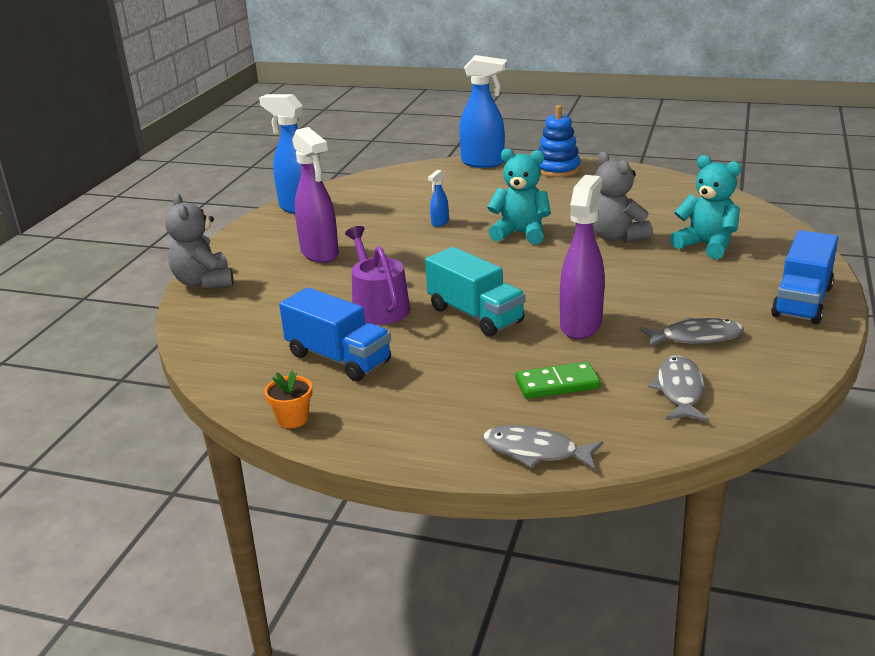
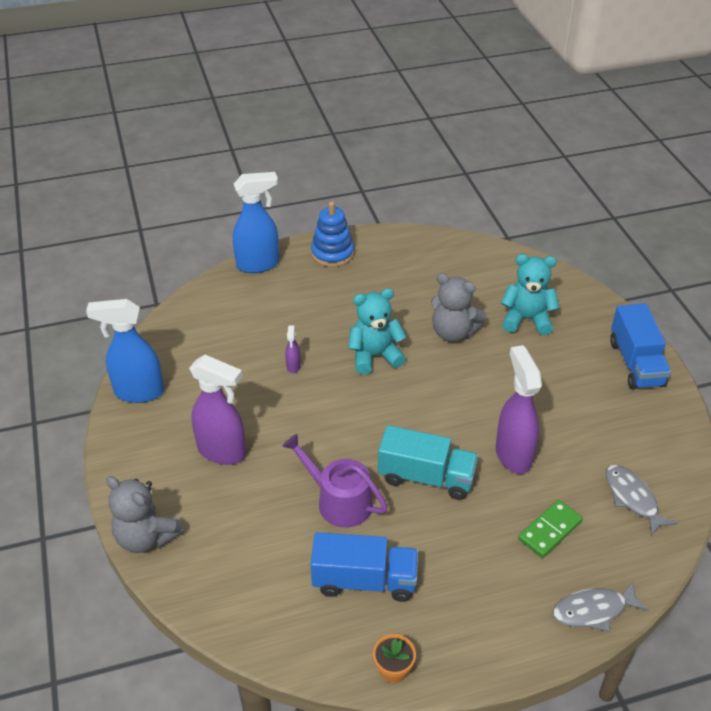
camera: 35 degrees left, 15 degrees up
(439, 223) = (293, 366): blue spray bottle -> purple spray bottle
(696, 337) = (599, 434): grey fish -> none

